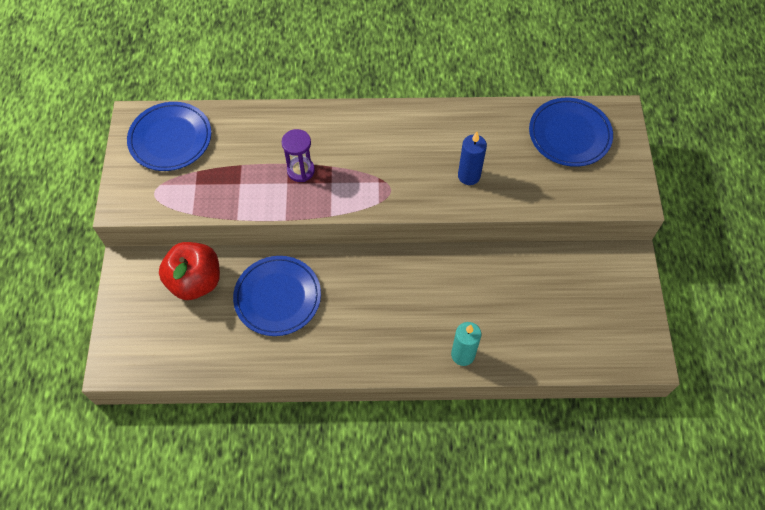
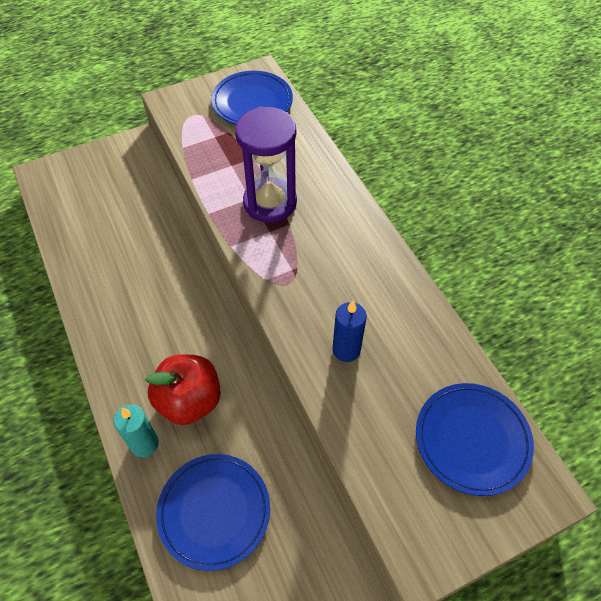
camera: 65 degrees right, 5 degrees down
(195, 281) = (139, 192): red apple -> red apple (189, 400)
(277, 297) = (148, 256): blue plate -> blue plate (214, 511)
(301, 170) = (270, 202): purple hourglass -> purple hourglass, size x1.80

